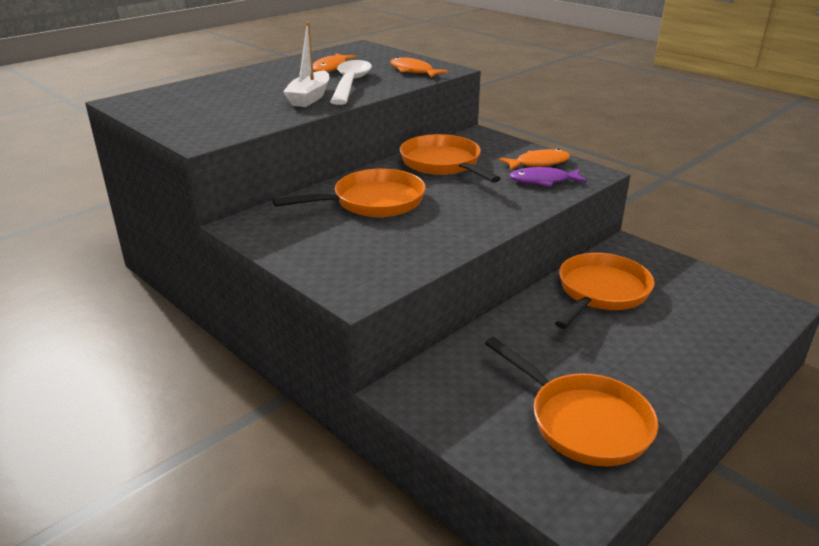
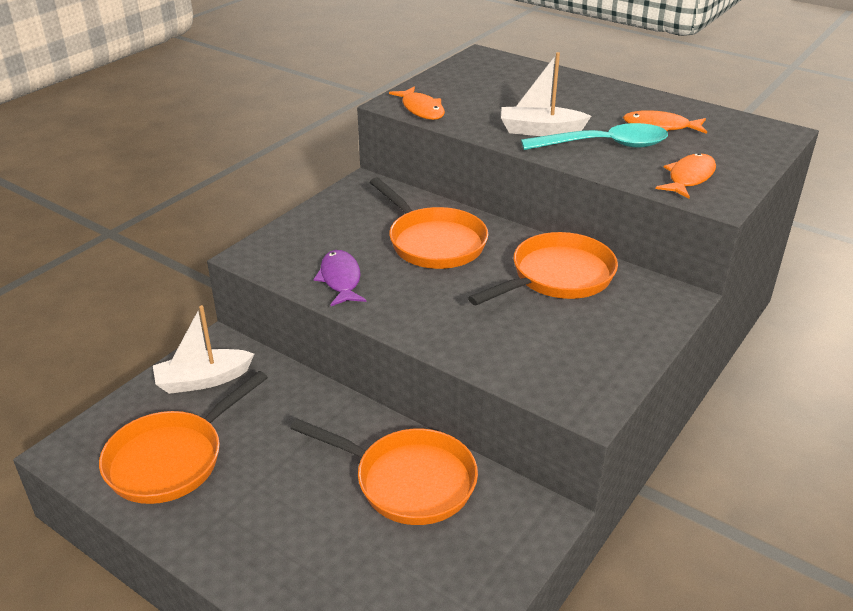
camera: 80 degrees right, 5 degrees up
(350, 84) = (604, 145): white spoon -> turquoise spoon
(462, 402) = (203, 380): none -> white boat
(538, 163) = (599, 354): orange fish -> orange fish (421, 110)
(543, 181) = (539, 358): purple fish -> purple fish (340, 279)

